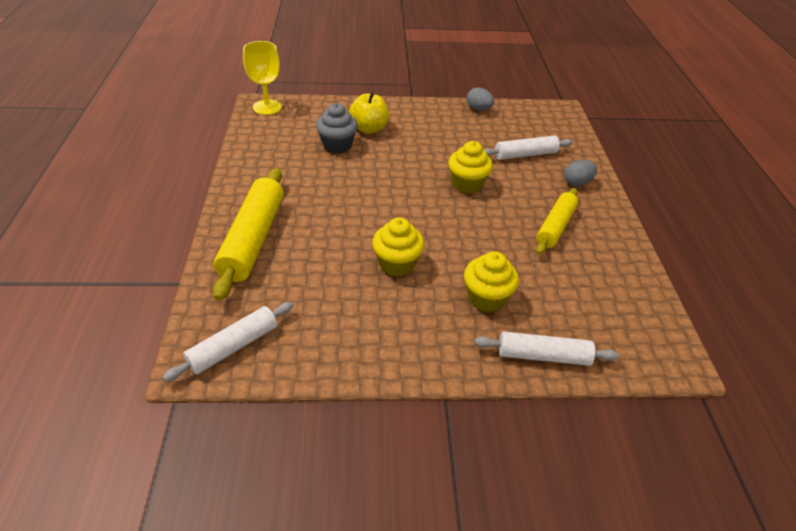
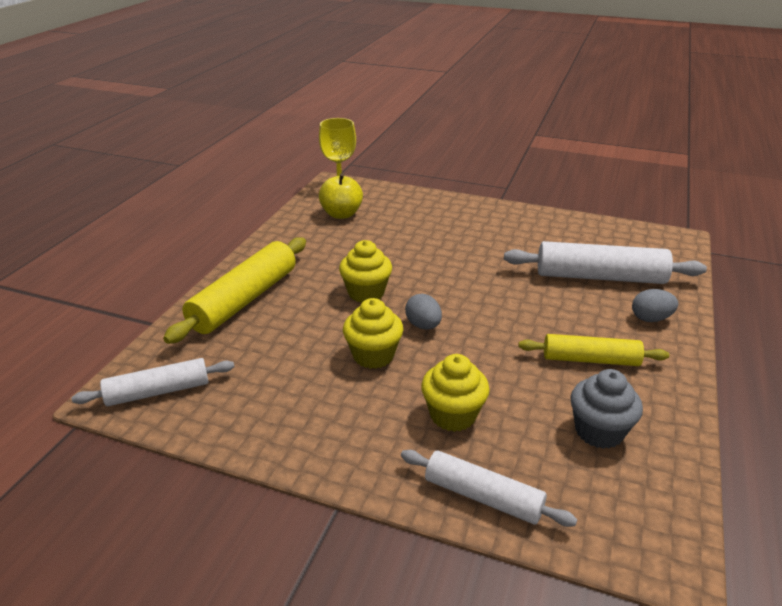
camera: 25 degrees right, 10 degrees down
(337, 145) = (386, 231): grey cupcake -> grey cupcake (599, 431)
(369, 128) = (431, 221): yellow apple -> yellow apple (341, 214)
(467, 184) = (507, 294): yellow cupcake -> yellow cupcake (366, 293)
(478, 109) = (570, 222): grey egg -> grey egg (423, 325)
(525, 154) = (600, 277): white rolling pin -> white rolling pin, size x1.59
(555, 226) = (590, 359): yellow rolling pin -> yellow rolling pin turned 45 degrees clockwise

